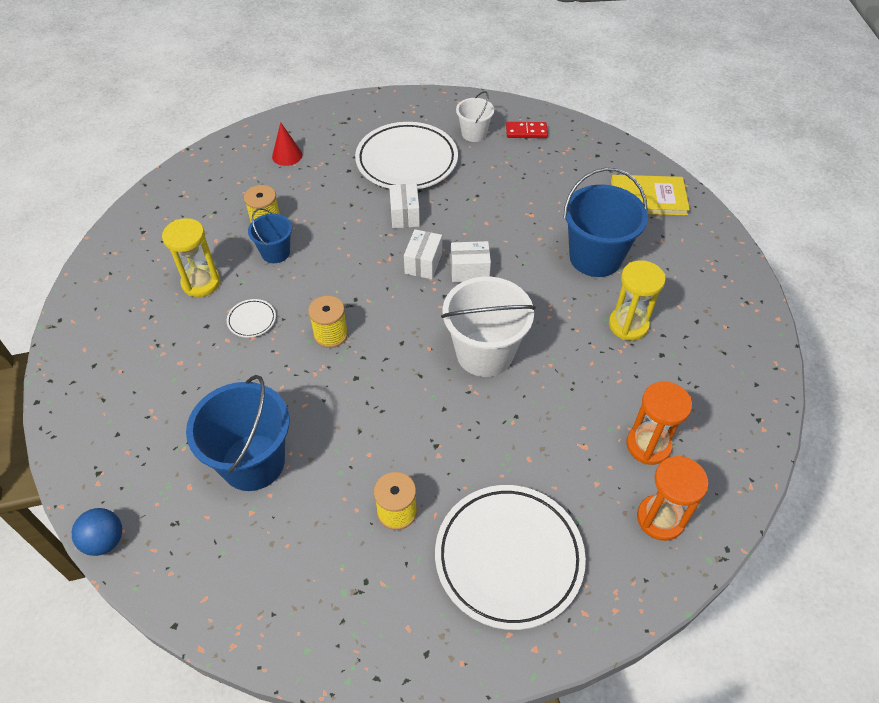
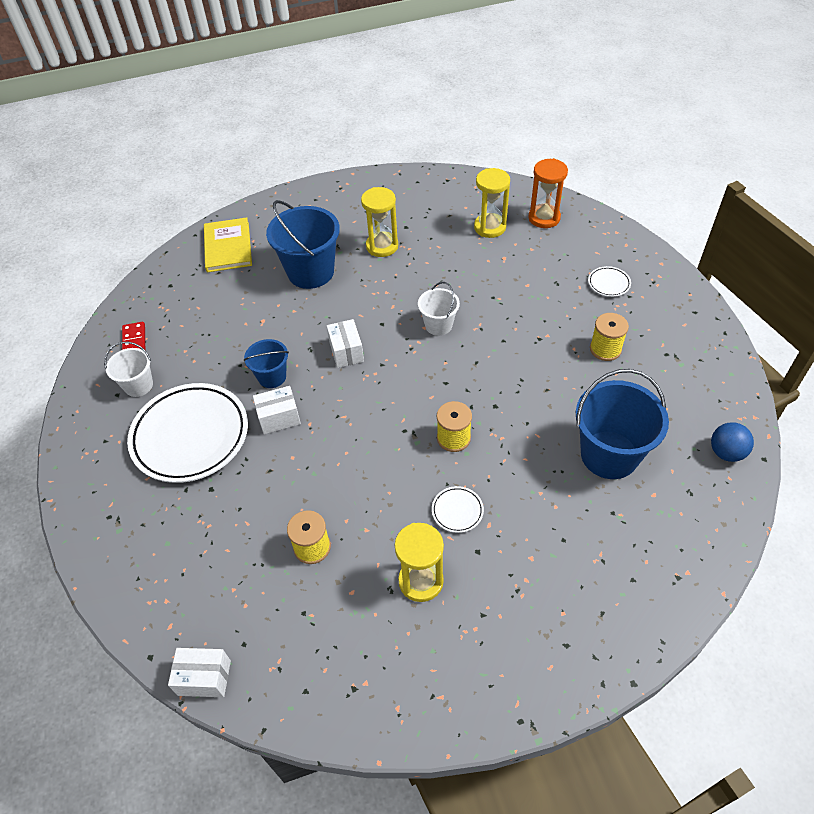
camera: 100 degrees left, 0 degrees up
(105, 541) = (732, 539): blue ball -> blue ball (726, 452)
(275, 252) = (358, 521): blue bucket -> blue bucket (272, 377)
(287, 155) = (188, 564): red cone -> none
(423, 263) = (344, 388): white box -> white box (204, 677)
(484, 353) = (438, 325): white bucket -> white bucket, size x0.55
(509, 558) = (609, 283): white plate -> white plate, size x0.40
(648, 445) = (490, 227): orange hourglass -> yellow hourglass

